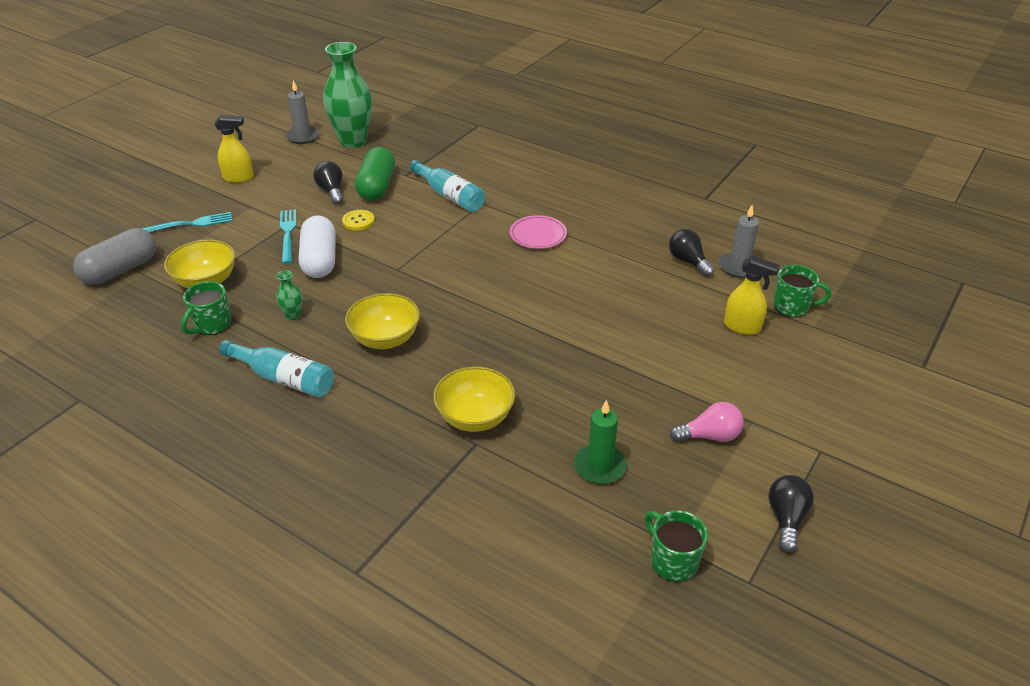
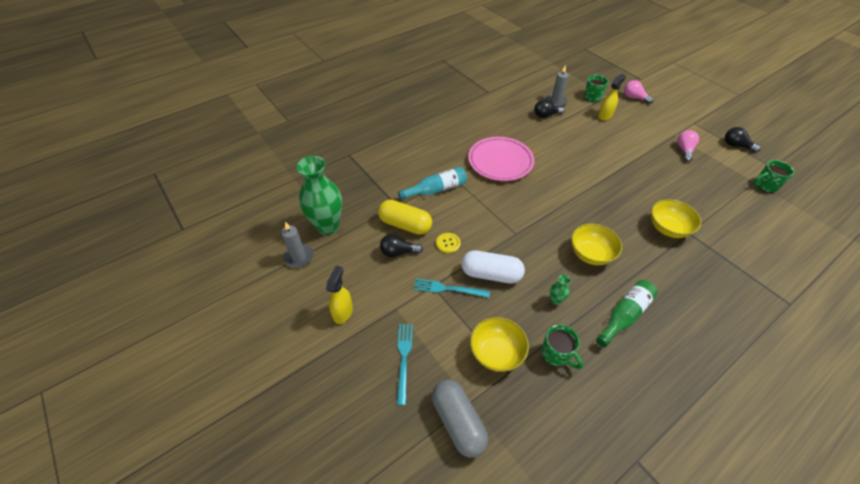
camera: 70 degrees left, 10 degrees up
(284, 378) = (624, 315): turquoise bottle -> green bottle
(377, 187) = (405, 225): green capsule -> yellow capsule
(538, 235) = (500, 162): pink plate -> pink plate, size x1.79
(599, 466) = (706, 191): green candle -> none
(838, 360) = (634, 98): none -> pink light bulb

